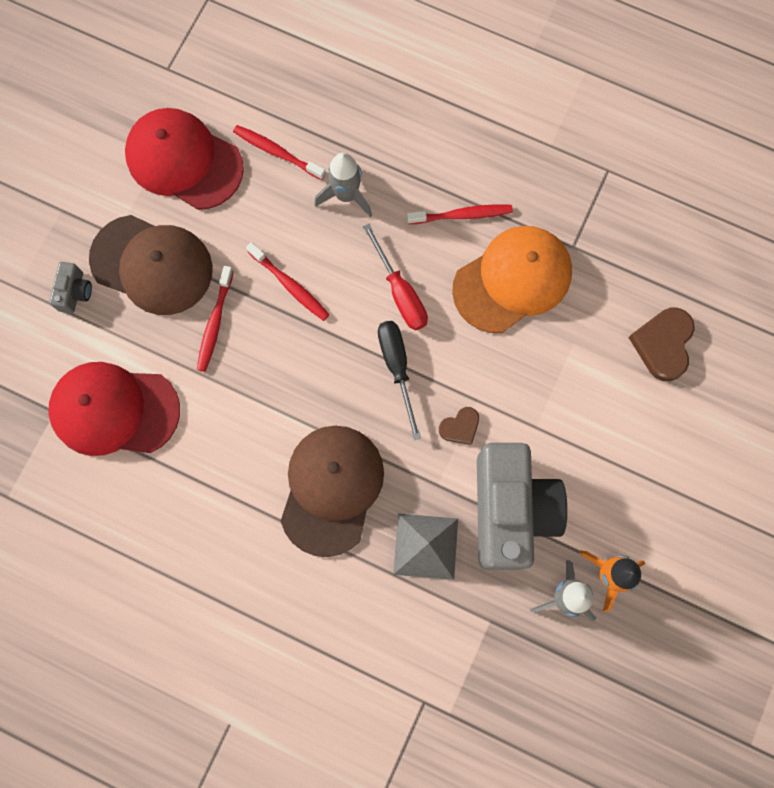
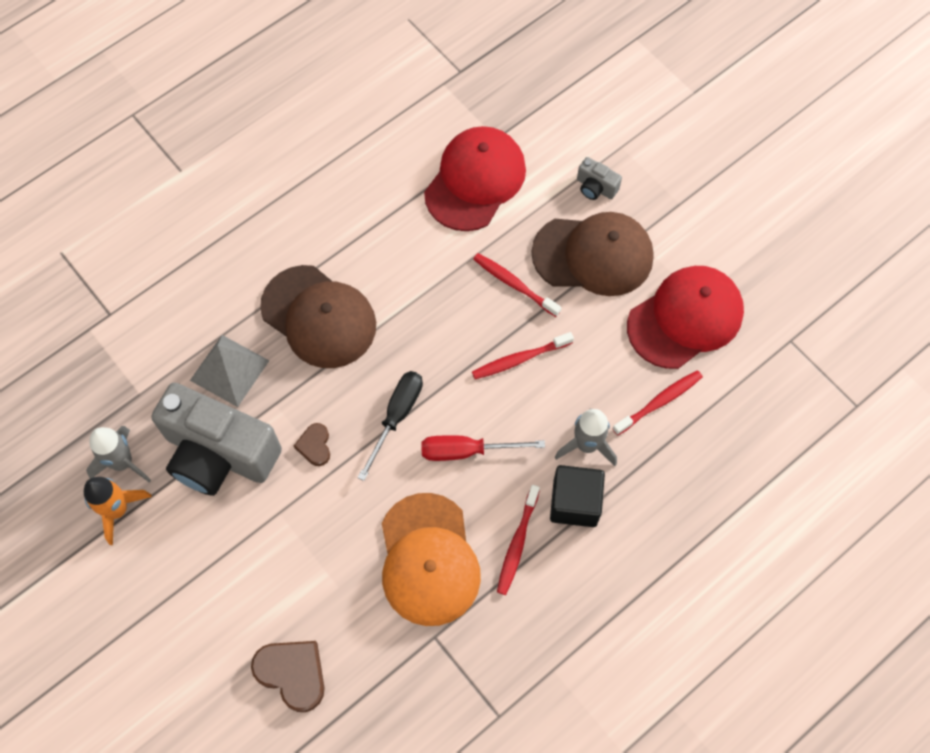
camera: 115 degrees right, 10 degrees down
(152, 265) = (593, 255): brown cap -> brown cap turned 135 degrees counterclockwise
(397, 368) = (396, 416): black screwdriver -> black screwdriver turned 75 degrees counterclockwise
(403, 184) = (575, 503): none -> black cube

